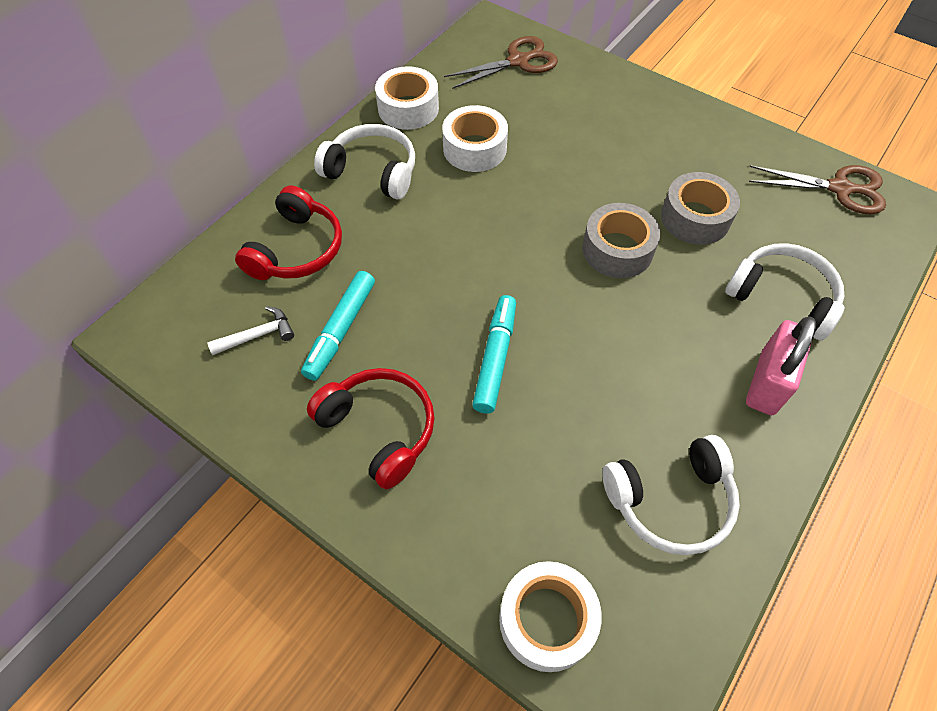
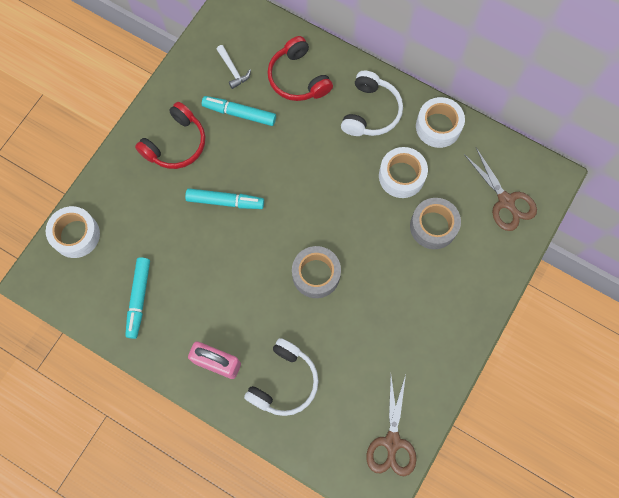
camera: 85 degrees right, 15 degrees up
(297, 249) = (298, 78): red headphones -> red headphones turned 45 degrees clockwise
(670, 500) = (139, 299): white headphones -> turquoise marker
(695, 218) = (350, 329): grey tape -> grey tape (433, 226)

